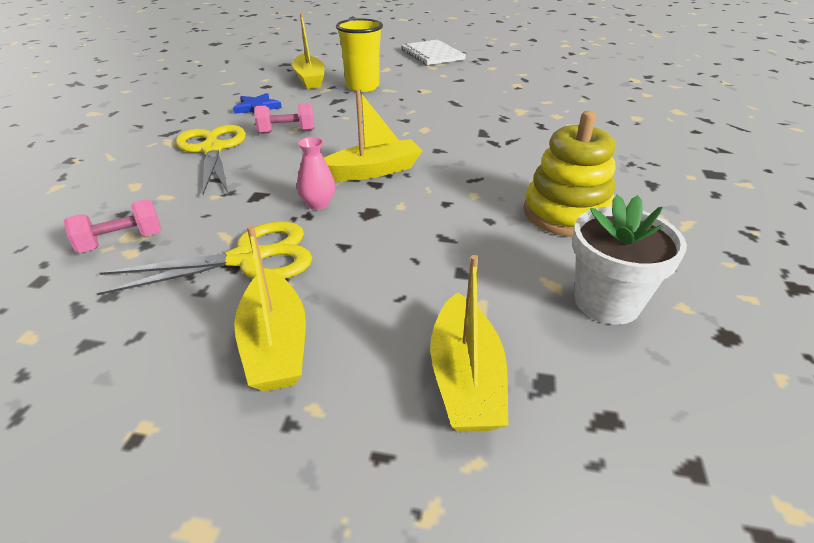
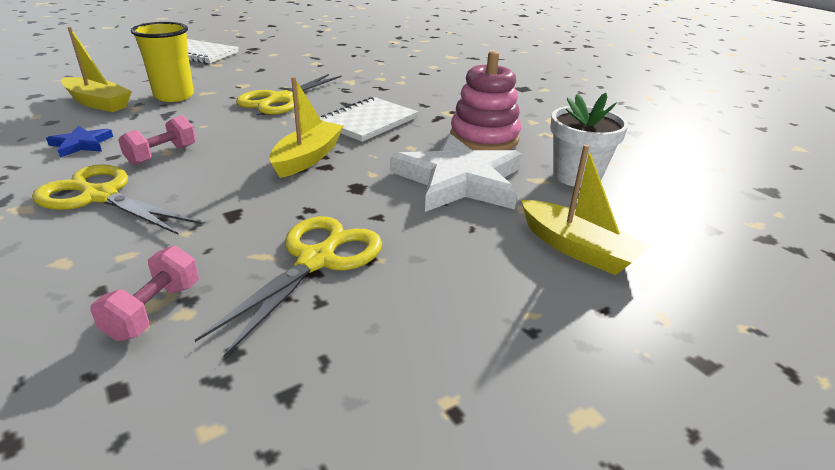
camera: 45 degrees left, 5 degrees down
(275, 344) = (443, 298): yellow boat -> none
(318, 204) = (304, 198): pink vase -> none
(432, 112) = (280, 100): none -> yellow scissors
(465, 246) = (459, 180): none -> white star
(474, 156) = (368, 122): none -> white notebook
(566, 213) = (484, 138): yellow stacking toy -> pink stacking toy

